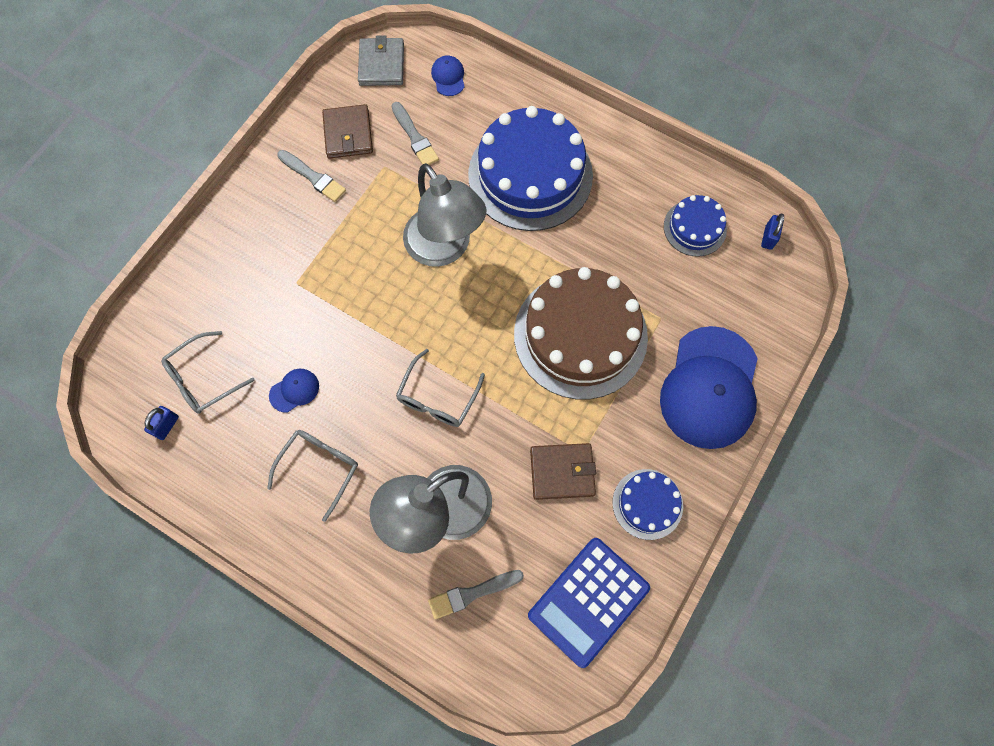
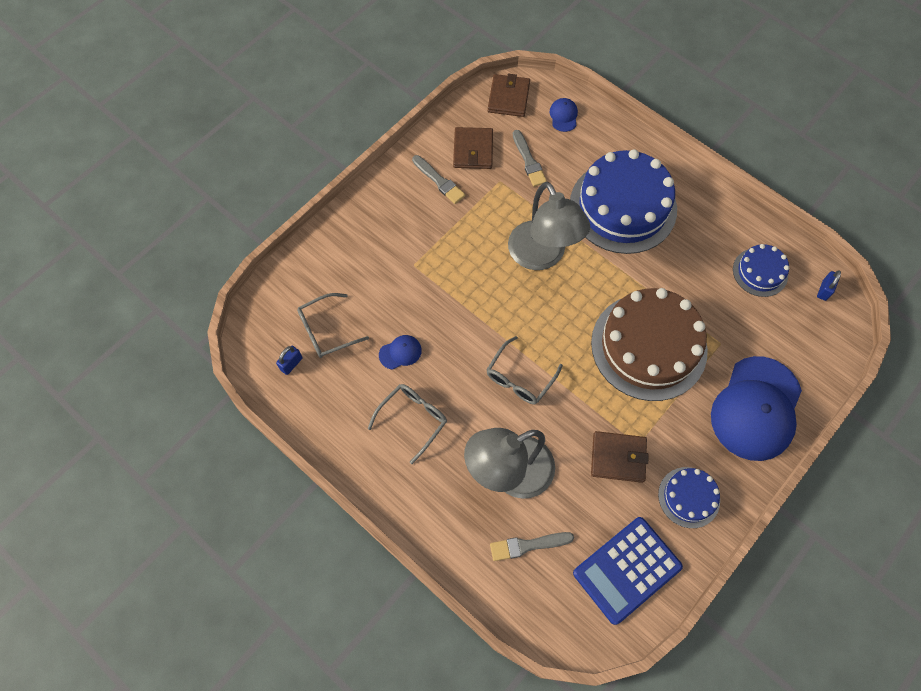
camera: 10 degrees right, 5 degrees down
(381, 64) = (508, 97): grey wallet -> brown wallet

